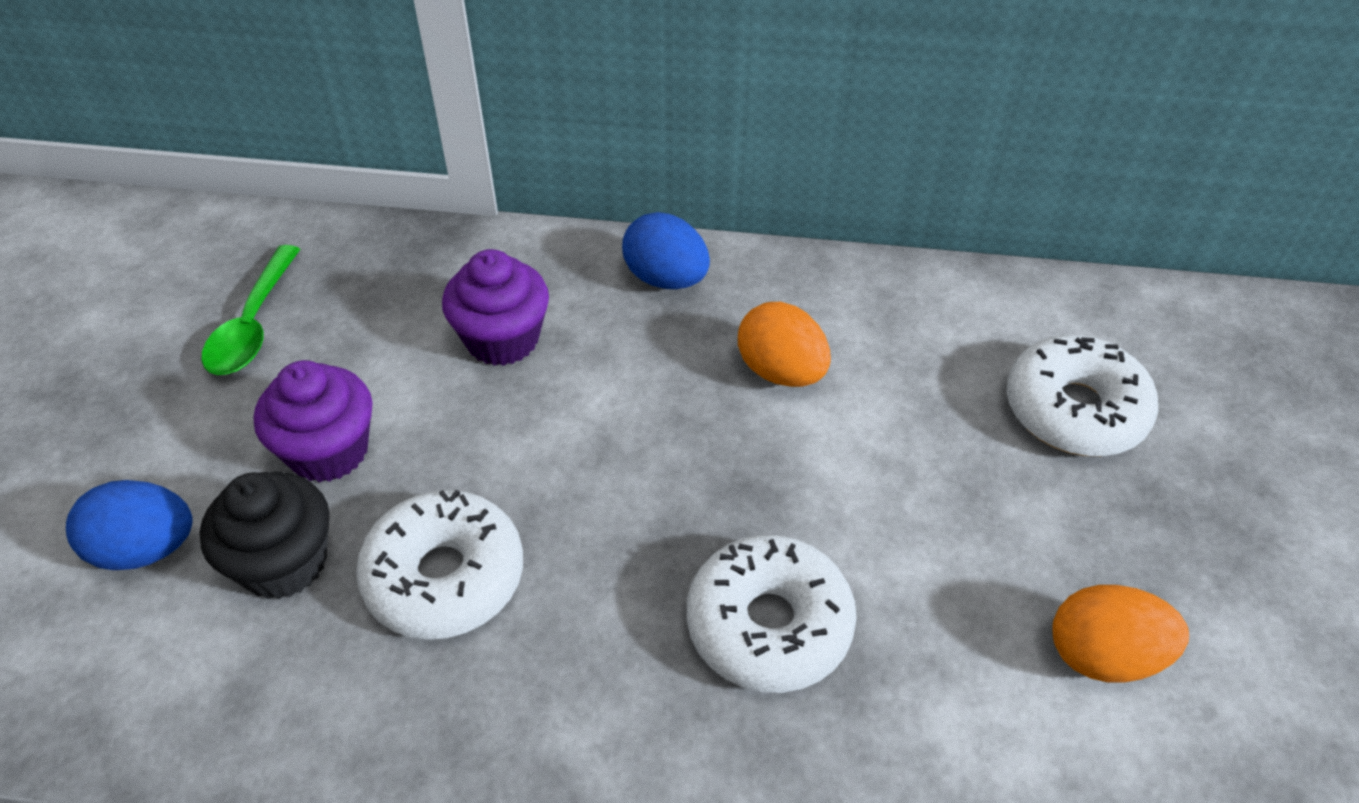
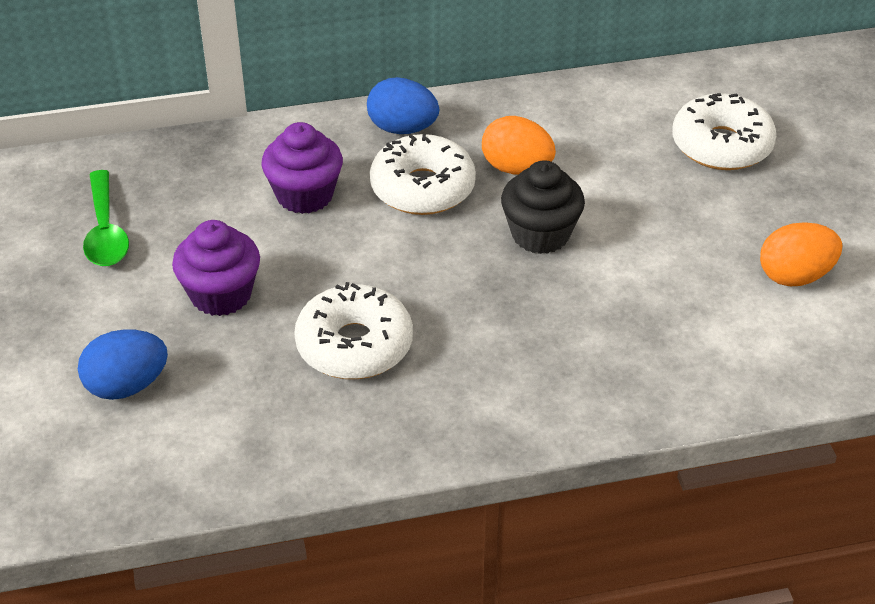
camera: 20 degrees left, 5 degrees down
(283, 562) = (234, 367): black cupcake -> black cupcake (540, 234)
(769, 625) = (584, 314): white donut -> white donut (422, 188)

